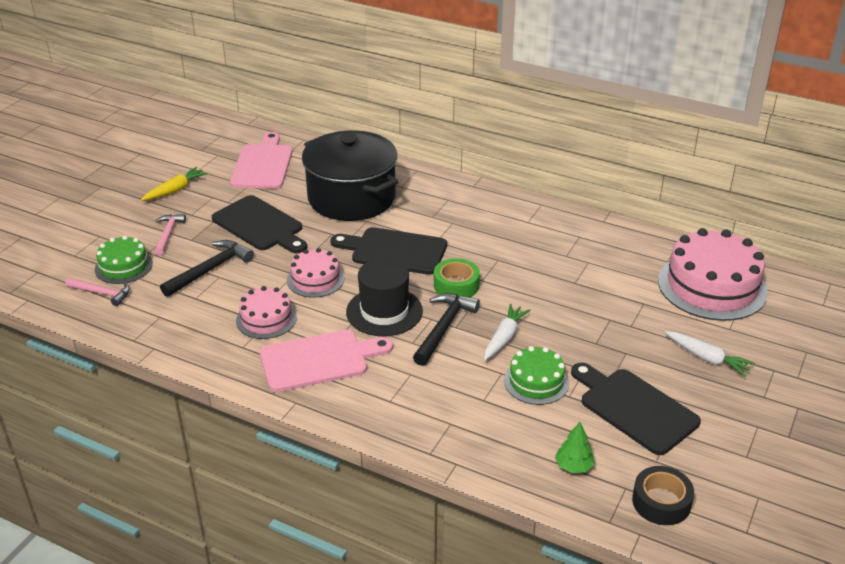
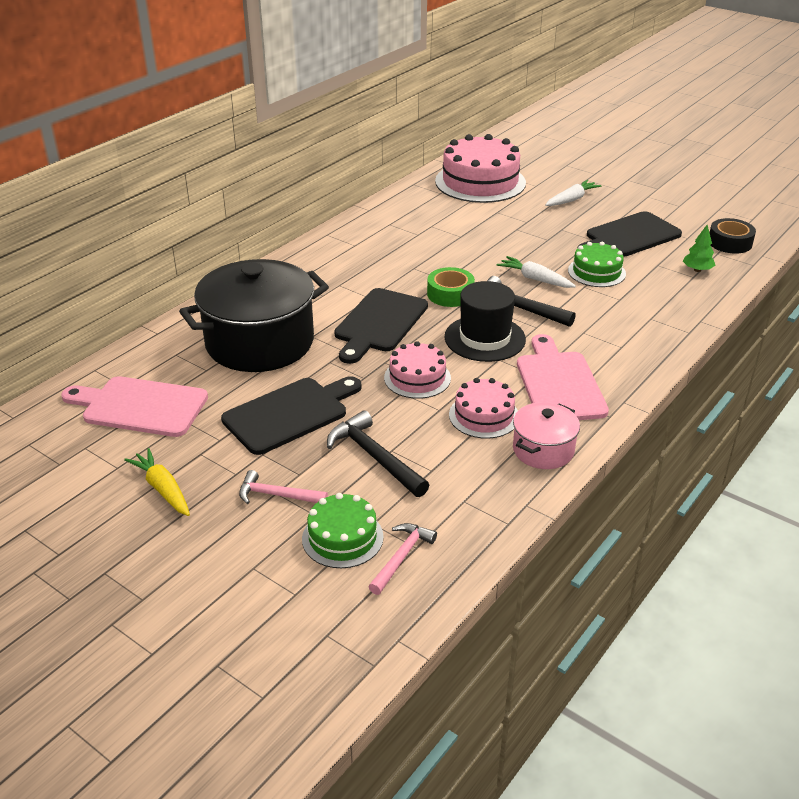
camera: 80 degrees left, 0 degrees up
(221, 354) = (543, 450): none -> pink pot

